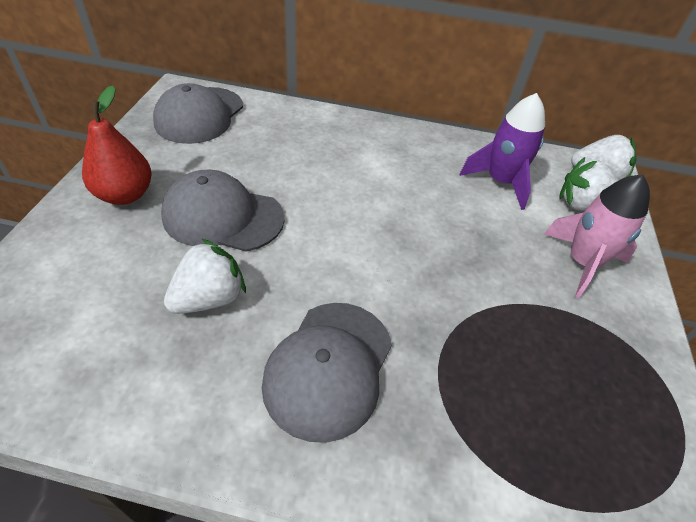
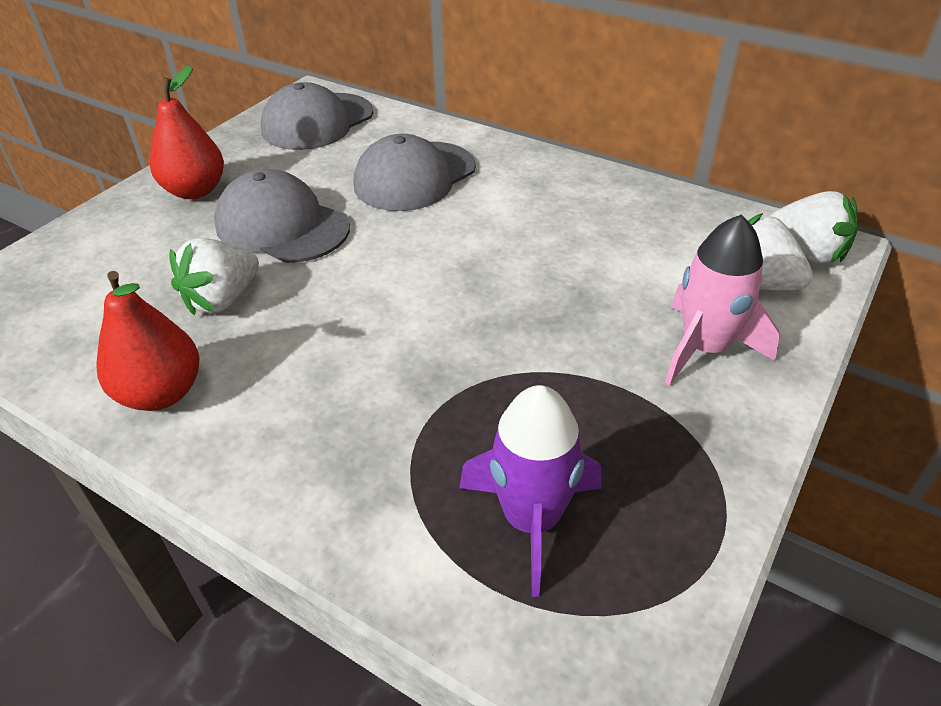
camera: 25 degrees right, 5 degrees down
(205, 407) = (161, 393): none -> red pear
(209, 298) = (222, 299): white strawberry -> white strawberry turned 150 degrees clockwise
(329, 368) = (306, 388): grey cap -> grey cap (414, 176)
(500, 182) = (651, 239): purple rocket -> purple rocket (531, 519)

